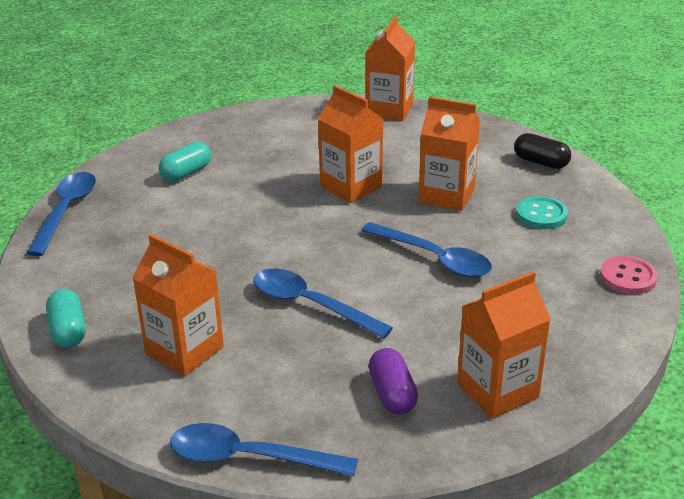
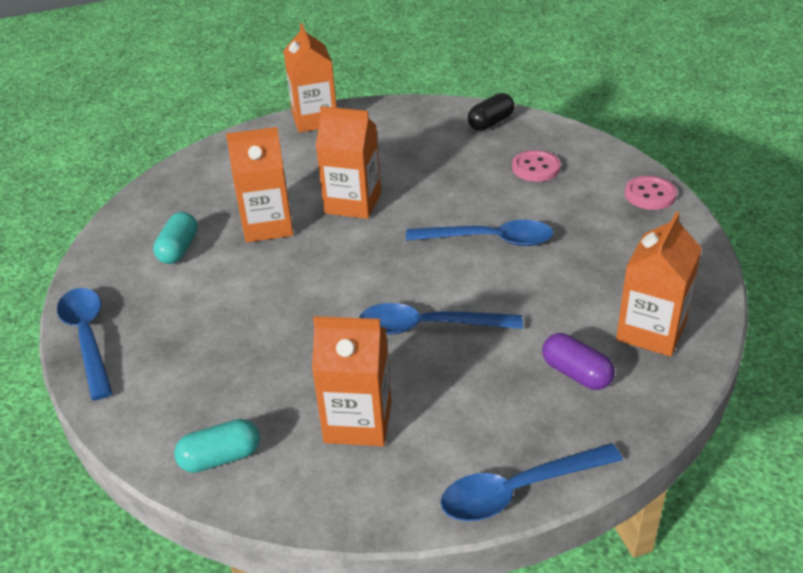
camera: 30 degrees left, 5 degrees up
(68, 331) = (220, 458): turquoise capsule -> turquoise capsule turned 60 degrees counterclockwise
(446, 195) = (444, 180): orange carton -> orange carton (268, 225)
(540, 162) = (491, 123): black capsule -> black capsule turned 45 degrees counterclockwise
(541, 214) = (535, 168): turquoise button -> pink button

